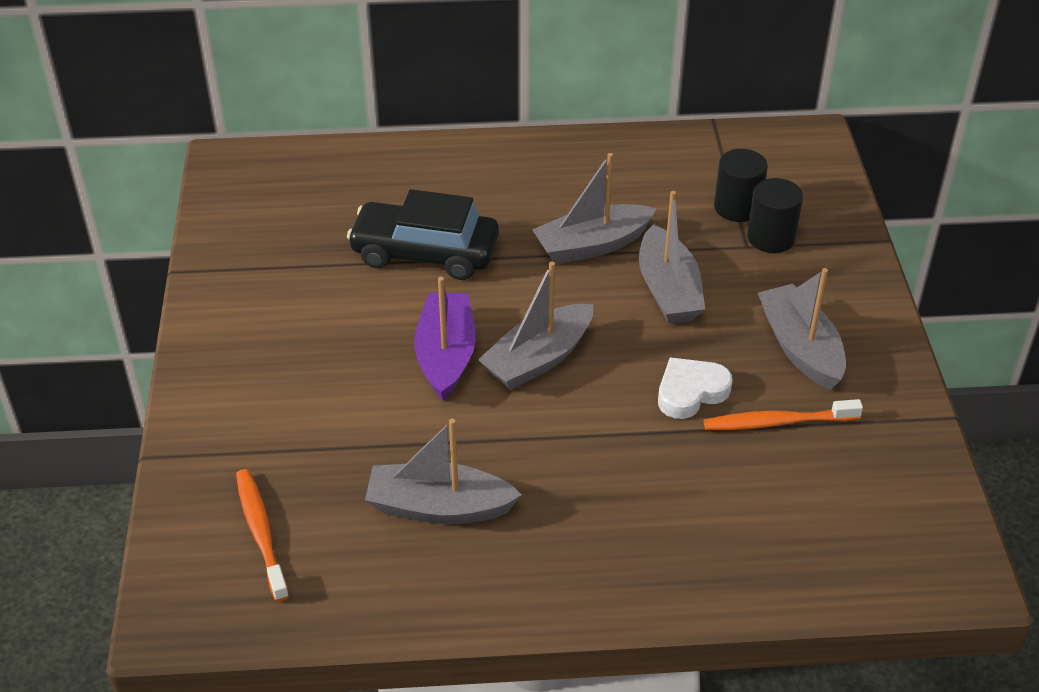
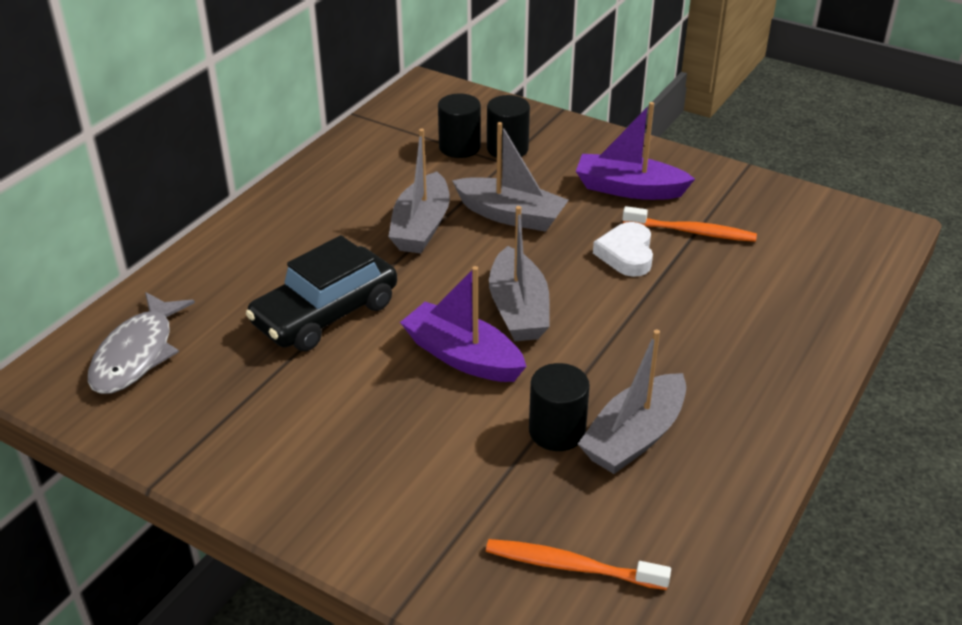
camera: 55 degrees left, 5 degrees down
(292, 187) = (137, 354): none -> grey fish
(405, 455) = (557, 431): none -> black cylinder
(777, 422) = (691, 232): orange toothbrush -> orange toothbrush turned 105 degrees counterclockwise
(800, 347) = (629, 189): grey boat -> purple boat

